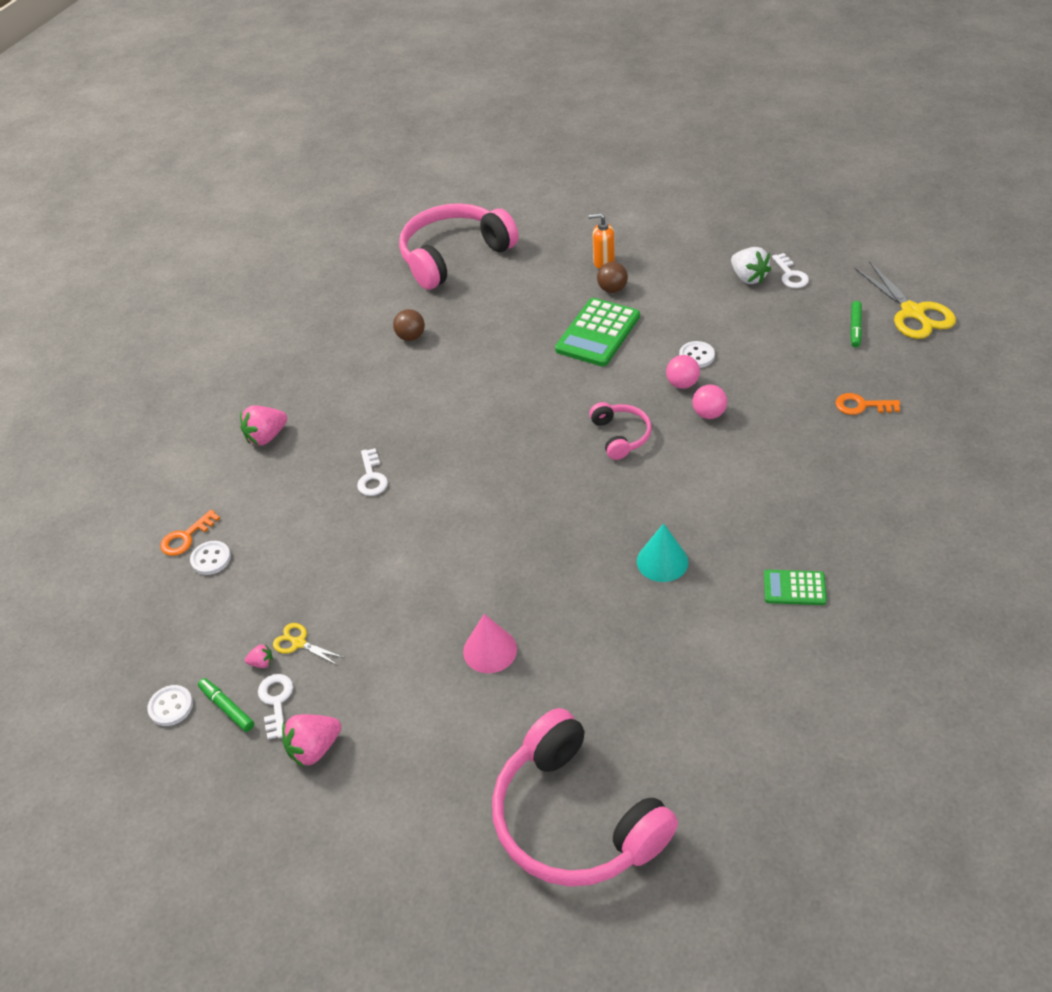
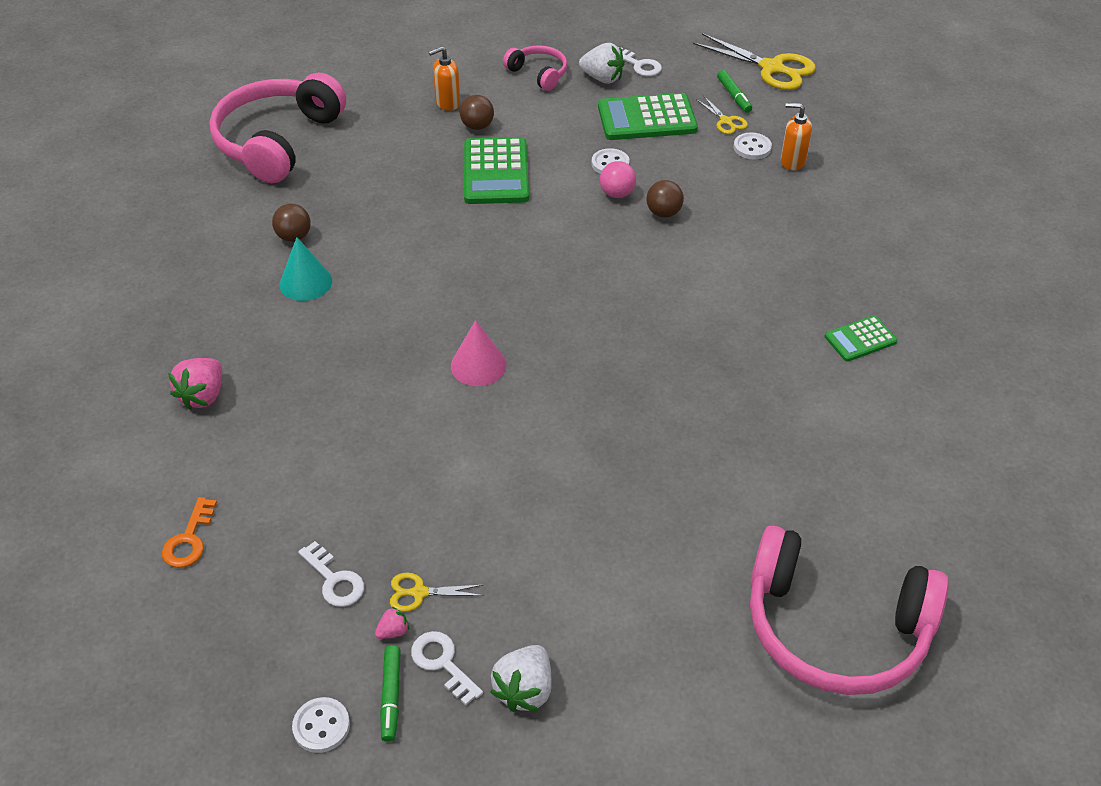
camera: 35 degrees left, 0 degrees up
(211, 559) = (241, 550): white button -> white button (752, 147)
(227, 708) = (391, 696): green marker -> green marker turned 105 degrees counterclockwise
(314, 748) = (524, 690): pink strawberry -> white strawberry
(371, 477) = (365, 393): white key -> white key (335, 580)
(490, 650) = (629, 511): pink cone -> pink cone (478, 365)
(621, 436) = (596, 261): pink headphones -> pink headphones (538, 73)
(662, 561) = (727, 361): turquoise cone -> turquoise cone (305, 282)
(709, 414) = (663, 213): pink ball -> brown ball
(759, 325) = (647, 118): none -> green calculator
(829, 349) = (726, 121): none -> yellow scissors
(861, 406) = (792, 161): orange key -> orange soap dispenser

